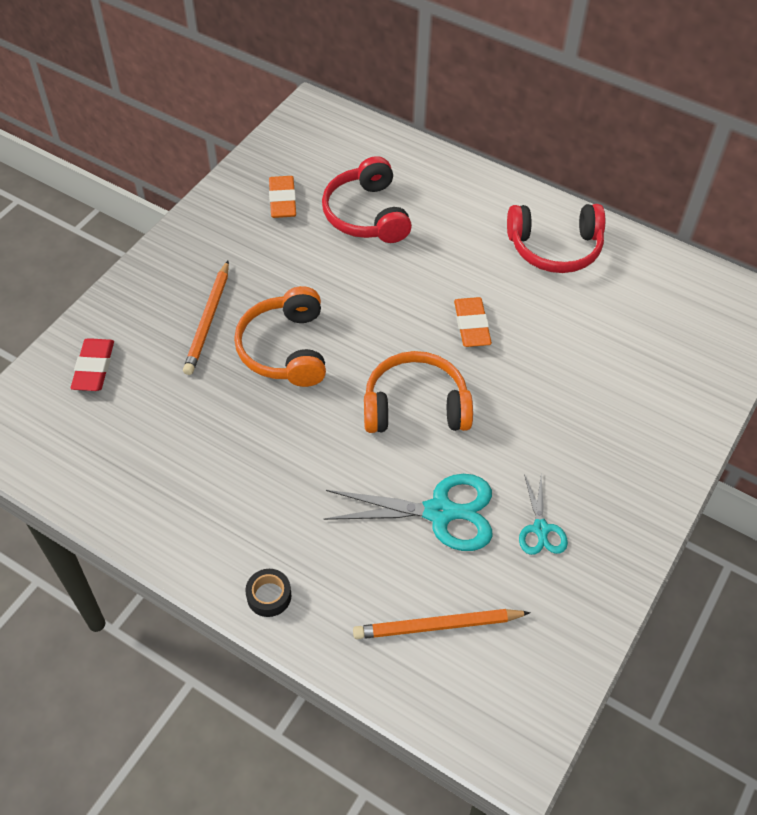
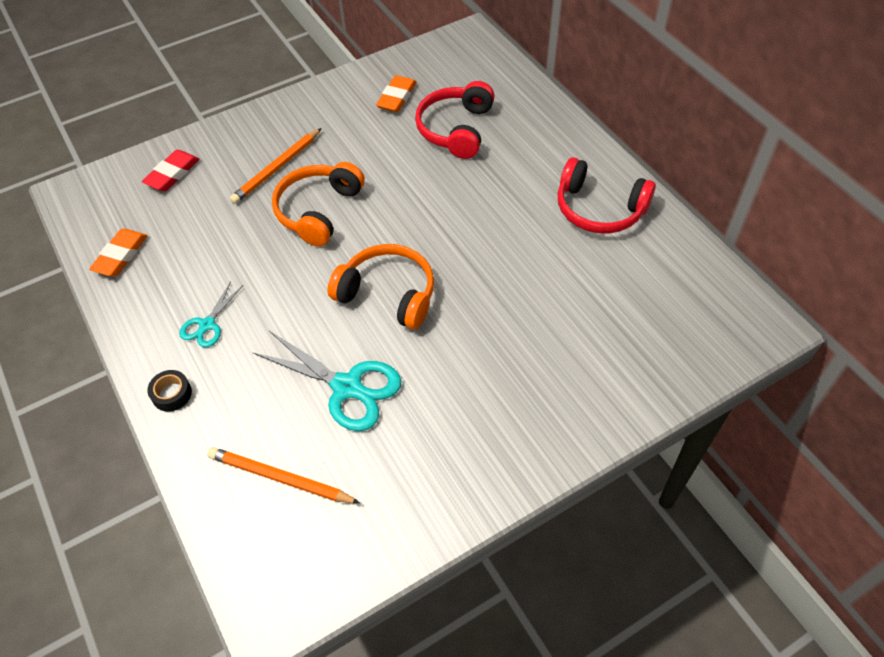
camera: 30 degrees right, 0 degrees up
(471, 325) = (480, 247): orange eraser -> orange eraser (120, 255)
(541, 529) = (421, 437): turquoise scissors -> turquoise scissors (207, 324)

